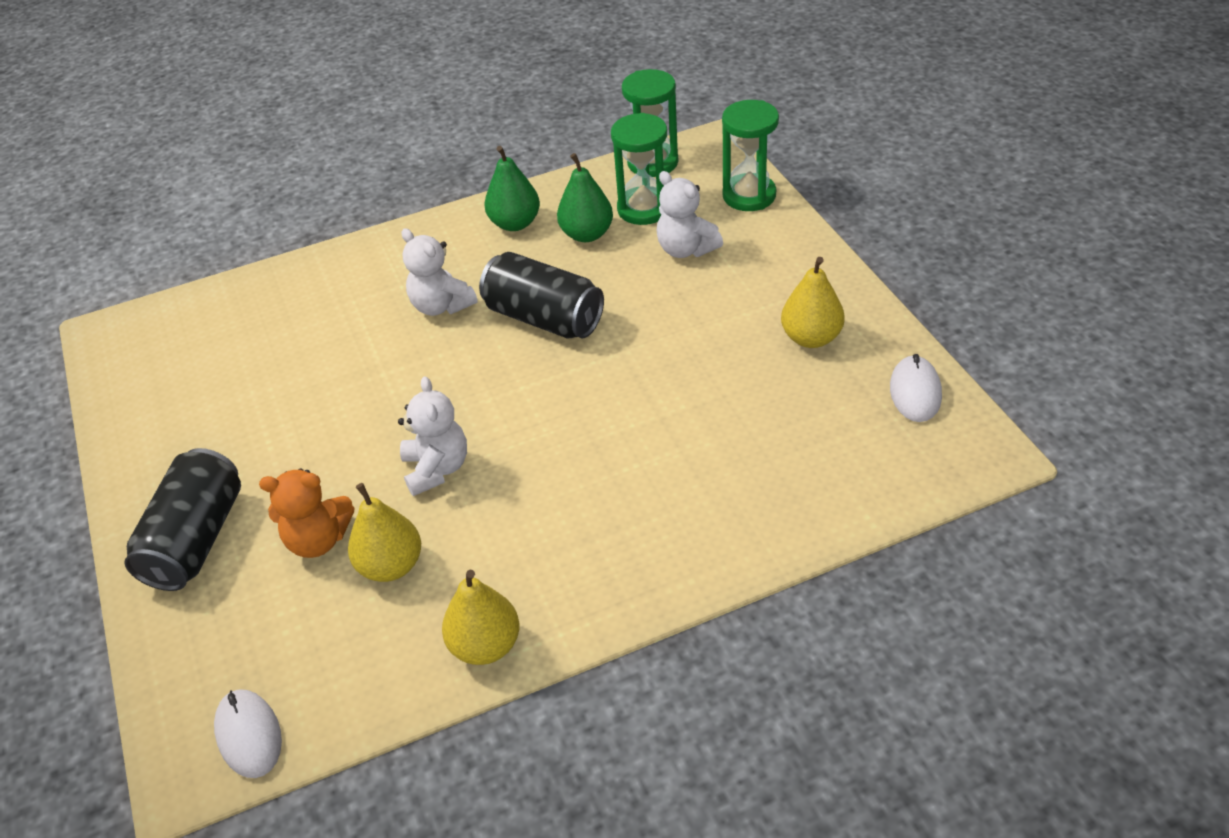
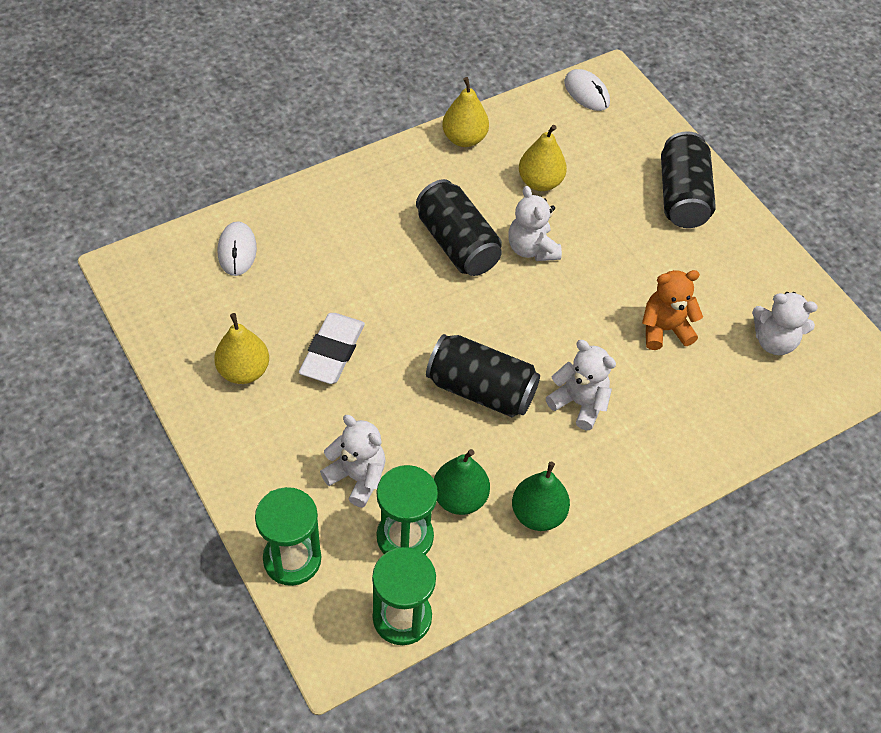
camera: 165 degrees right, 10 degrees up
(195, 360) = (774, 341): none -> white teddy bear
(318, 540) = (596, 197): orange teddy bear -> orange teddy bear (664, 329)
(535, 477) = (457, 244): none -> black can
(708, 355) = (332, 352): none -> white eraser
(915, 392) = (166, 319): white mouse -> white mouse (237, 251)

